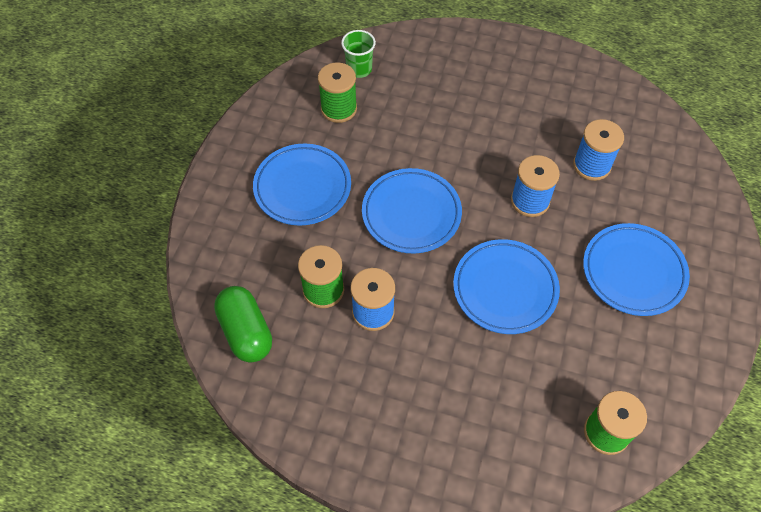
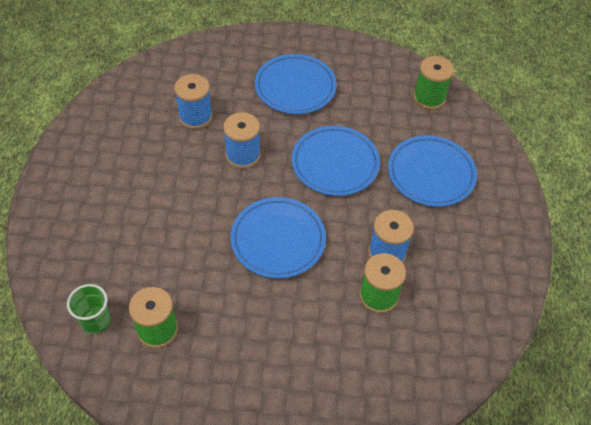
camera: 105 degrees left, 5 degrees down
(246, 332) = (442, 350): green capsule -> none
(302, 188) = (269, 341): blue plate -> blue plate (431, 174)

